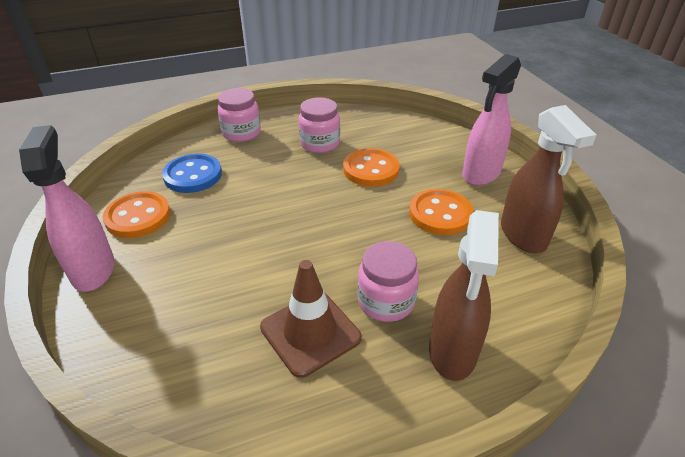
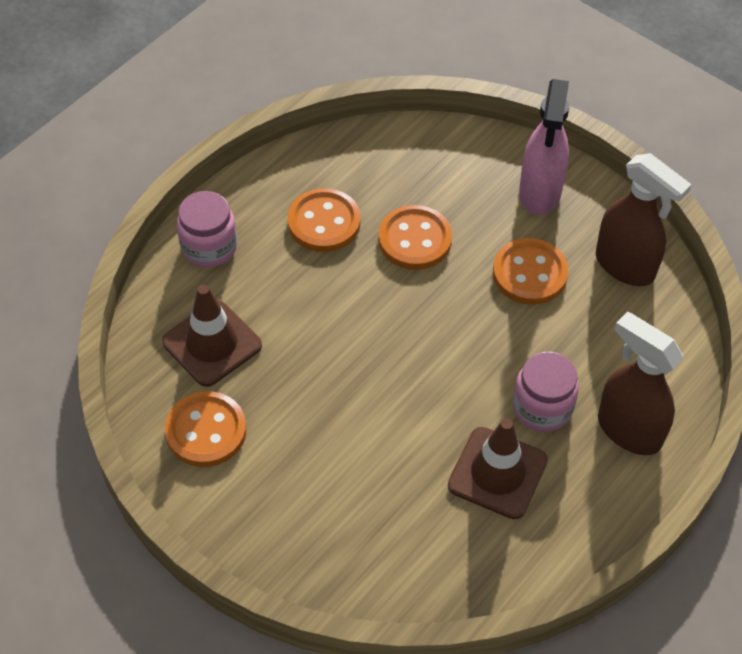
camera: 30 degrees left, 15 degrees up
(93, 270) = (227, 515): pink spray bottle -> none
(193, 175) = (212, 343): blue button -> brown traffic cone
(320, 143) = (324, 222): pink jar -> orange button
(452, 352) = (628, 430): brown spray bottle -> brown spray bottle turned 150 degrees clockwise

